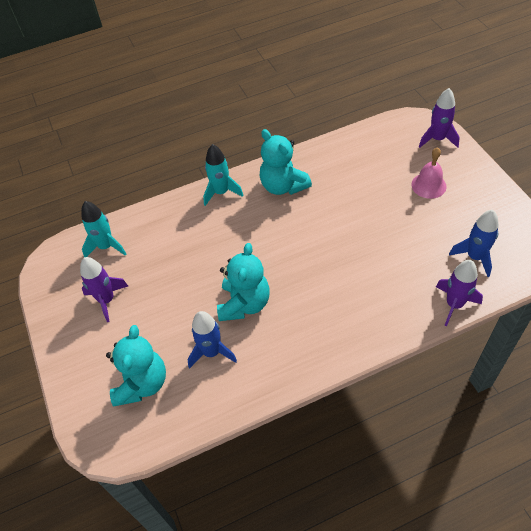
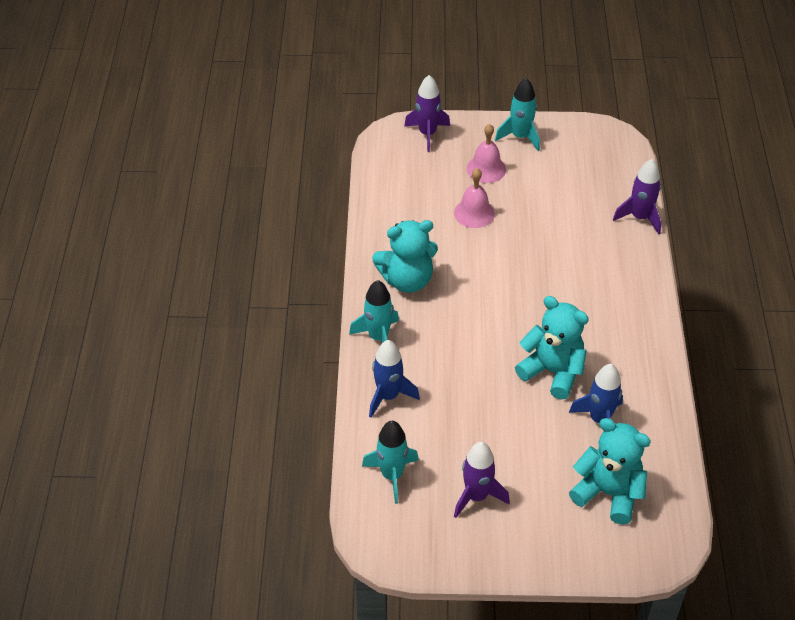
camera: 70 degrees left, 5 degrees down
(376, 196) = (474, 213): none -> pink bell
(475, 257) = (595, 179): blue rocket -> blue rocket (388, 396)
(482, 192) = (520, 137): none -> turquoise rocket

